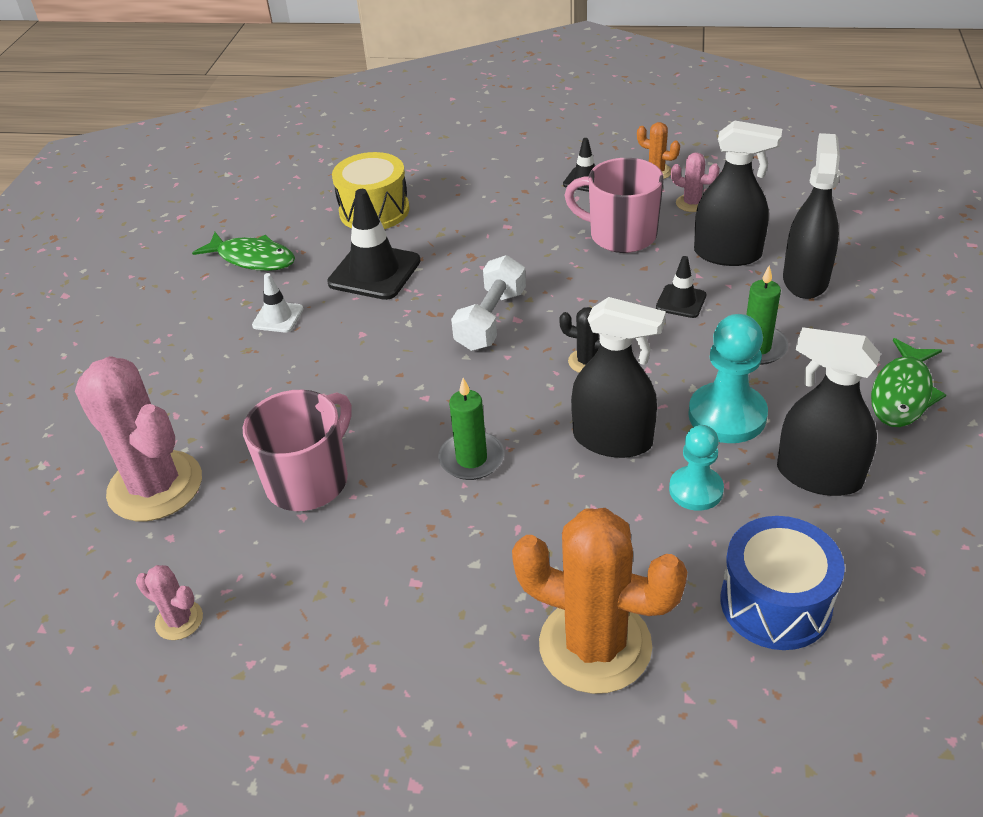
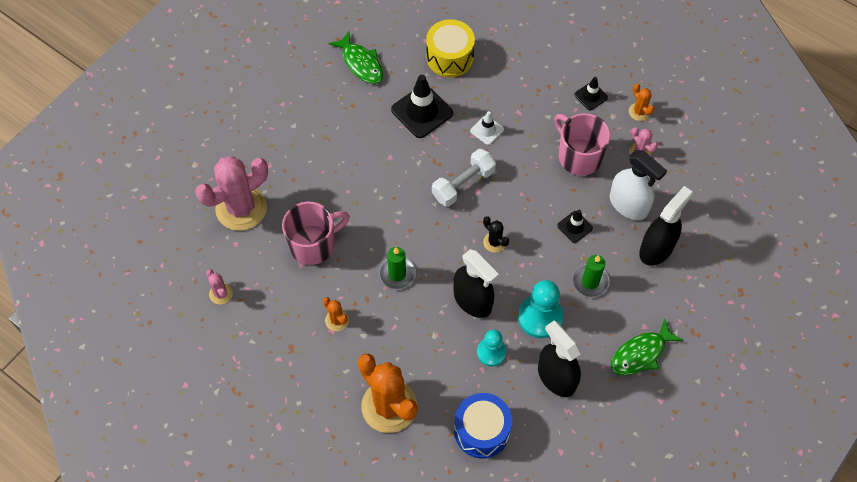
camera: 25 degrees right, 20 degrees up
(155, 486) = (241, 208): pink cactus -> pink cactus turned 75 degrees clockwise
(278, 317) = (352, 120): white traffic cone -> white traffic cone (487, 130)
(415, 563) = (337, 320): none -> orange cactus
(727, 254) = (628, 205): black spray bottle -> white spray bottle

